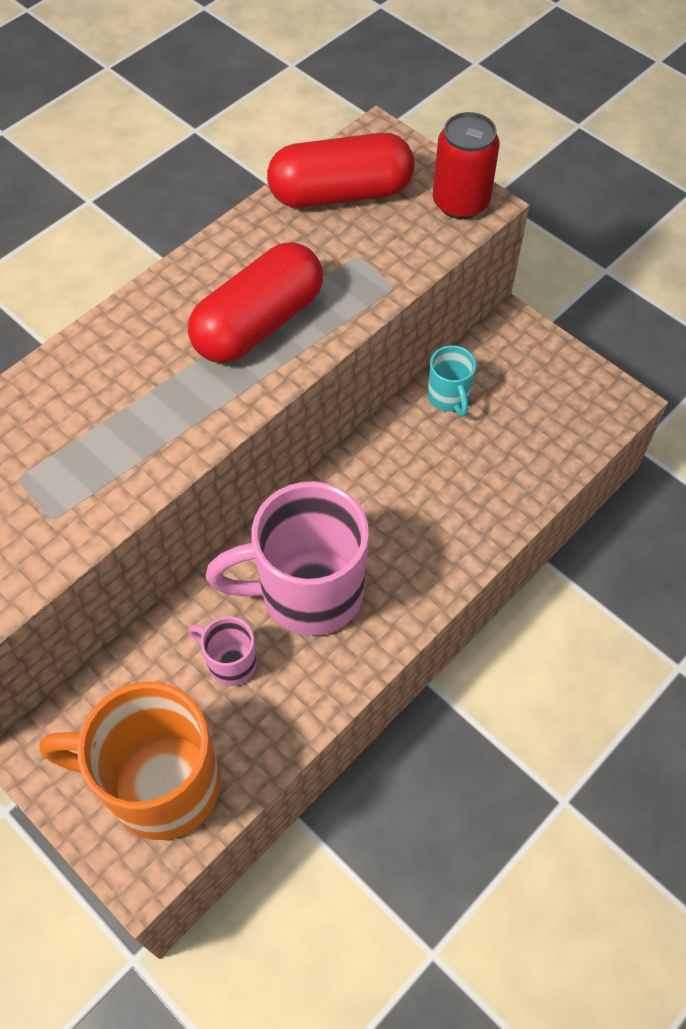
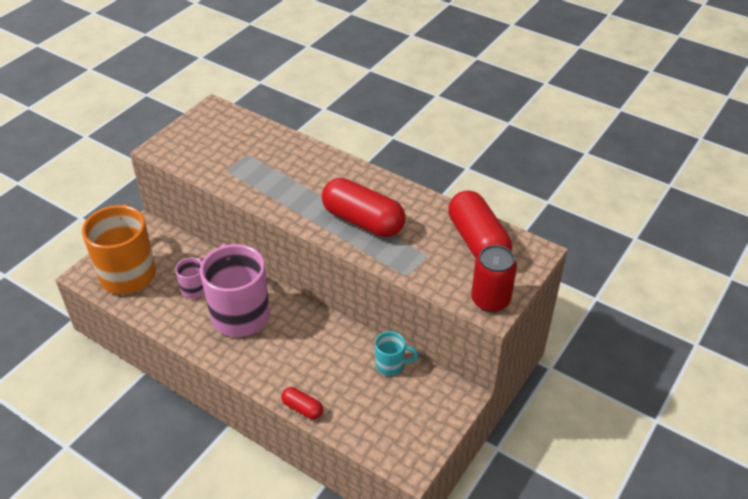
camera: 80 degrees right, 15 degrees down
(449, 397) = (391, 365): turquoise mug -> turquoise mug turned 150 degrees counterclockwise
(513, 518) = (302, 408): none -> red capsule

